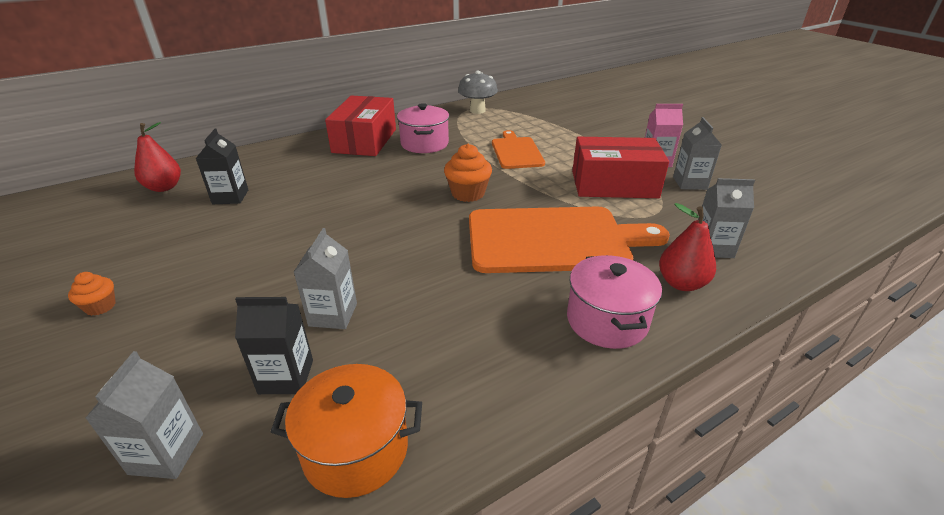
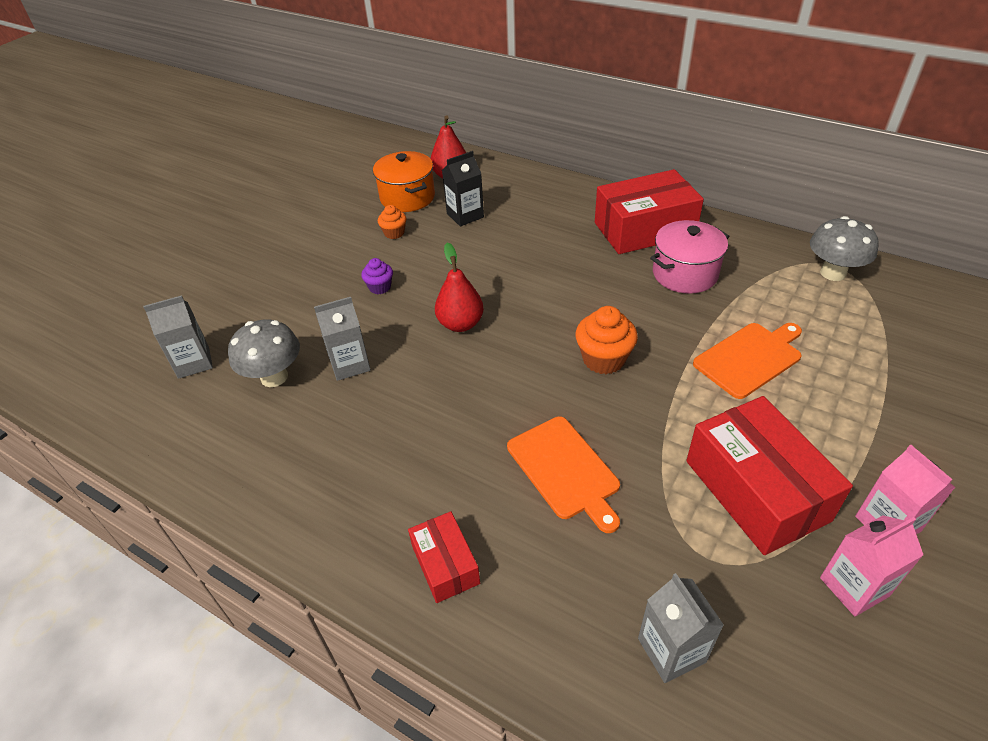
camera: 65 degrees right, 10 degrees up
(100, 306) = (298, 249): orange cupcake -> orange cupcake (394, 233)
(252, 267) = (380, 287): none -> purple cupcake
(286, 377) = (274, 377): black carton -> grey mushroom
(356, 449) = (224, 450): orange pot -> orange pot (407, 197)
(553, 240) = (564, 470): orange cutting board -> orange cutting board, size x0.56
(607, 321) = (445, 564): pink pot -> red box
(681, 283) = (559, 625): red pear -> red pear (460, 324)
(690, 183) = (854, 587): grey carton -> pink carton

